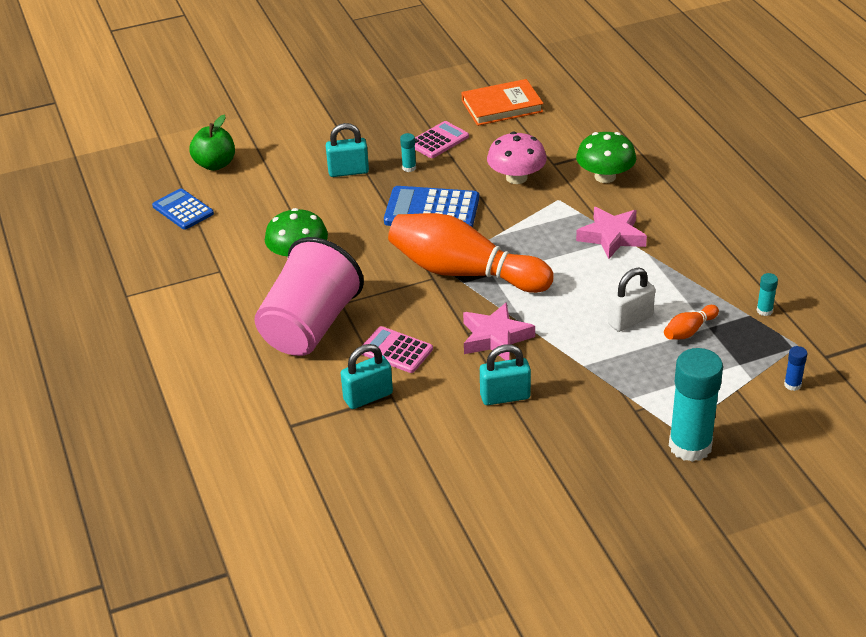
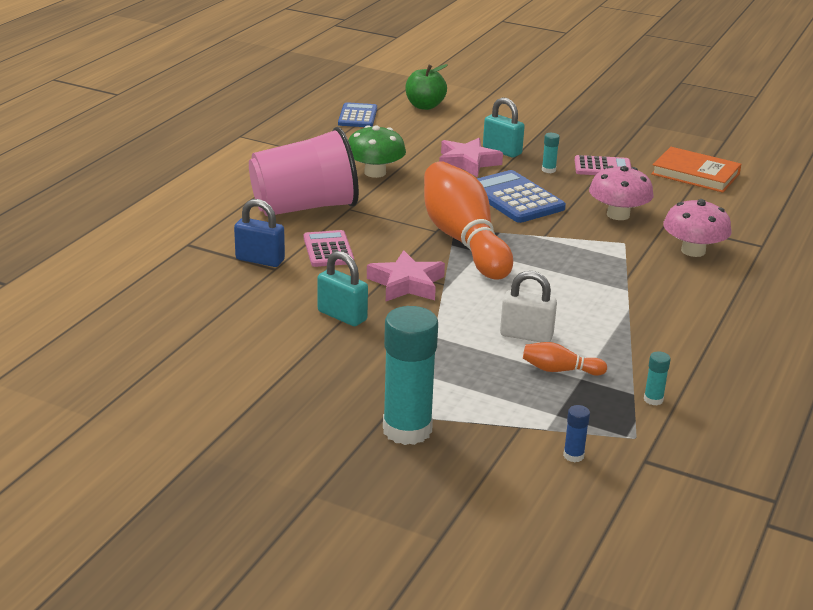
camera: 45 degrees right, 10 degrees down
(368, 397) = (260, 260): turquoise padlock -> blue padlock
(605, 176) = (693, 251): green mushroom -> pink mushroom
(611, 237) = (620, 284): pink star -> pink star (467, 162)

